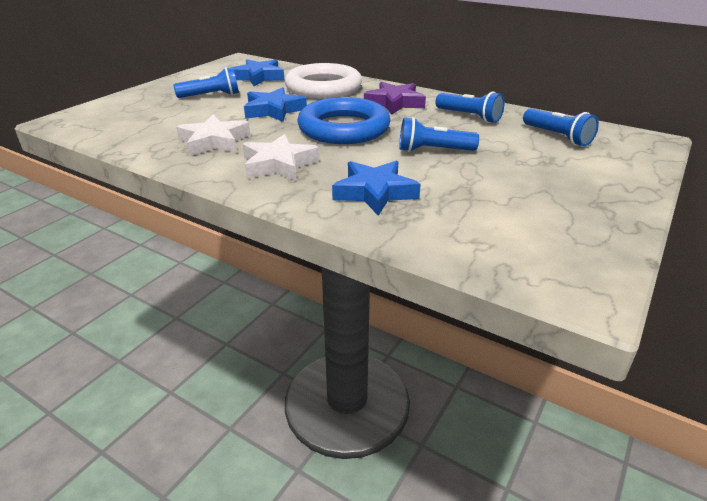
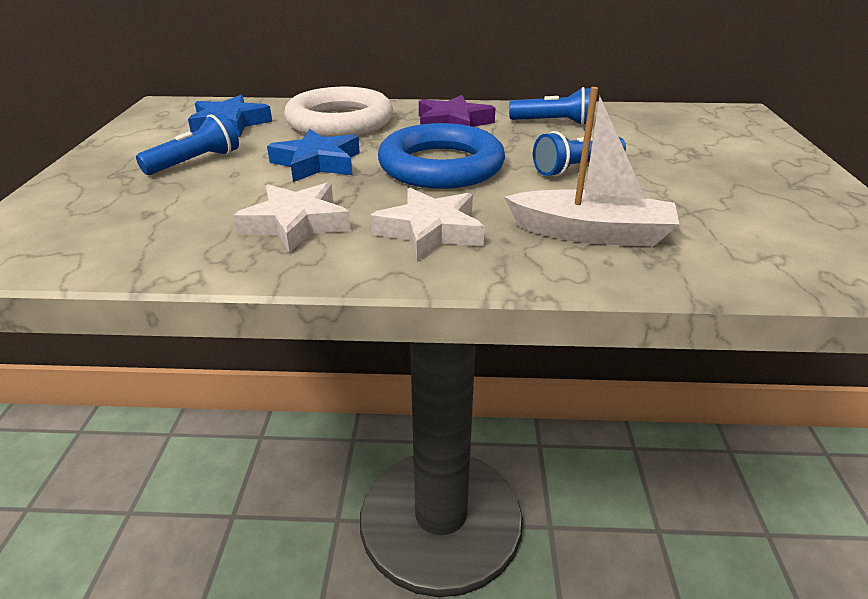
camera: 30 degrees left, 0 degrees up
(375, 192) = (591, 233): blue star -> white boat
(557, 137) = (664, 126): blue flashlight -> none

